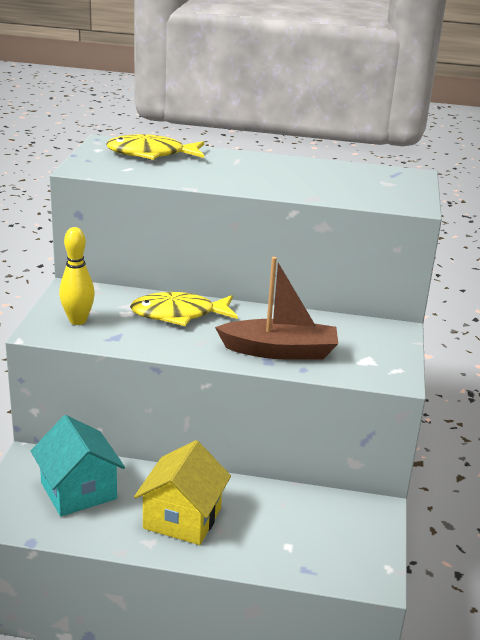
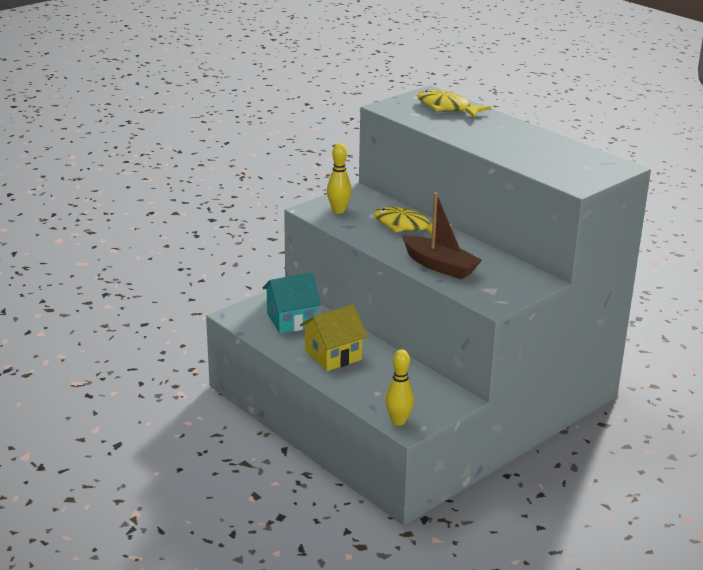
camera: 40 degrees right, 0 degrees up
(78, 491) = (291, 320): turquoise house -> turquoise house turned 60 degrees clockwise
(355, 574) = (398, 421): none -> yellow bowling pin

